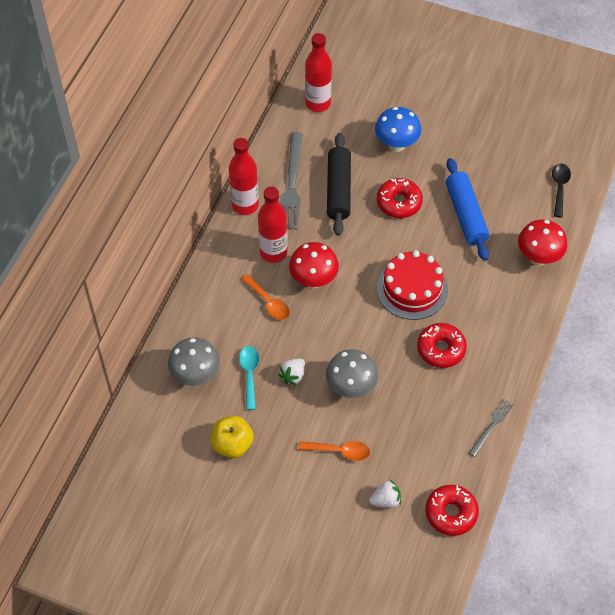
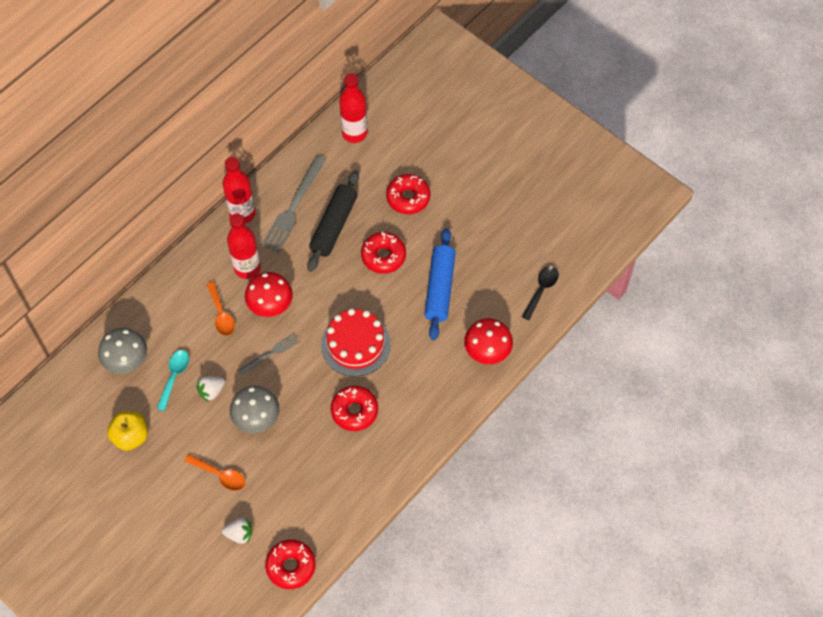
camera: 20 degrees right, 5 degrees up
(396, 145) = (408, 198): blue mushroom -> red donut
(491, 426) = (366, 499): grey fork -> grey fork (270, 353)

